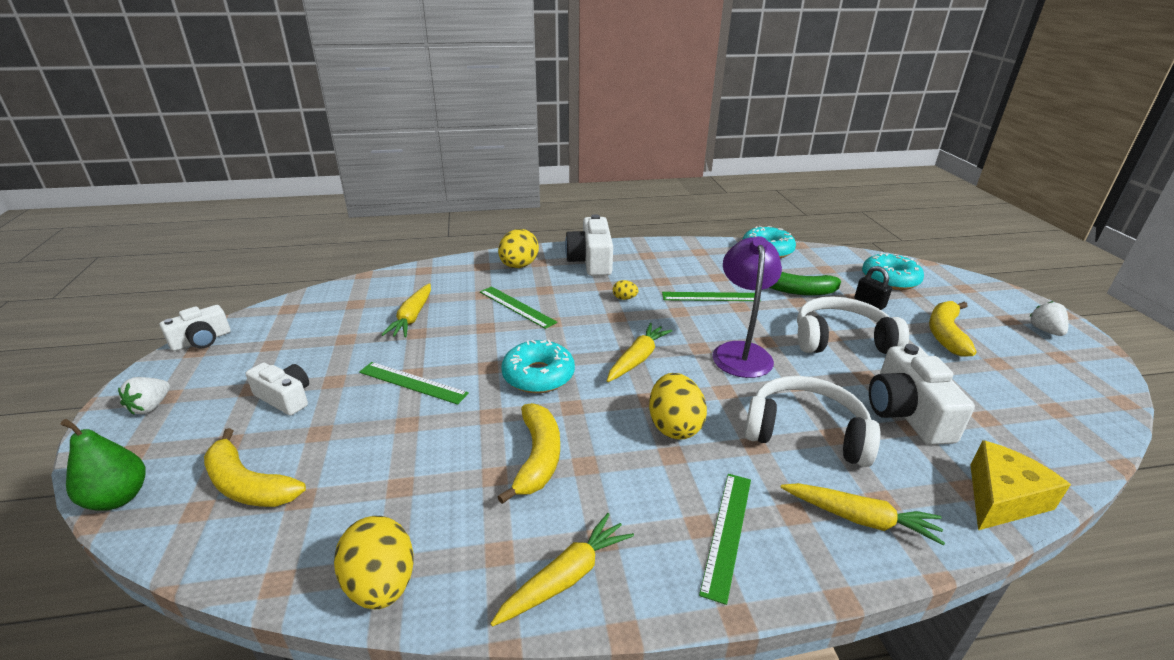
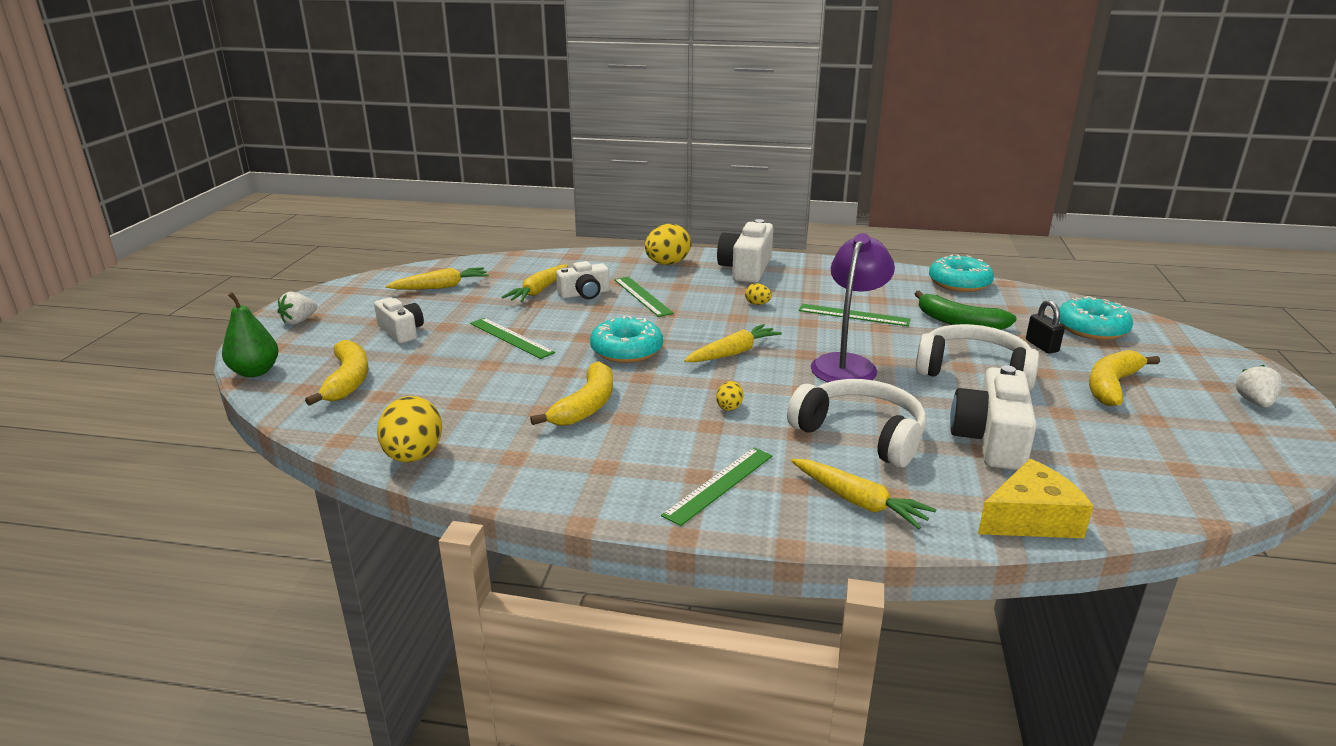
camera: 20 degrees right, 5 degrees down
(201, 340) = (355, 283): white camera -> white camera (584, 294)
(248, 485) = (347, 381): yellow banana -> yellow banana turned 150 degrees counterclockwise
(566, 577) = (557, 482): yellow carrot -> yellow carrot (441, 287)
(674, 426) = (729, 407): yellow egg -> yellow egg, size x0.48

